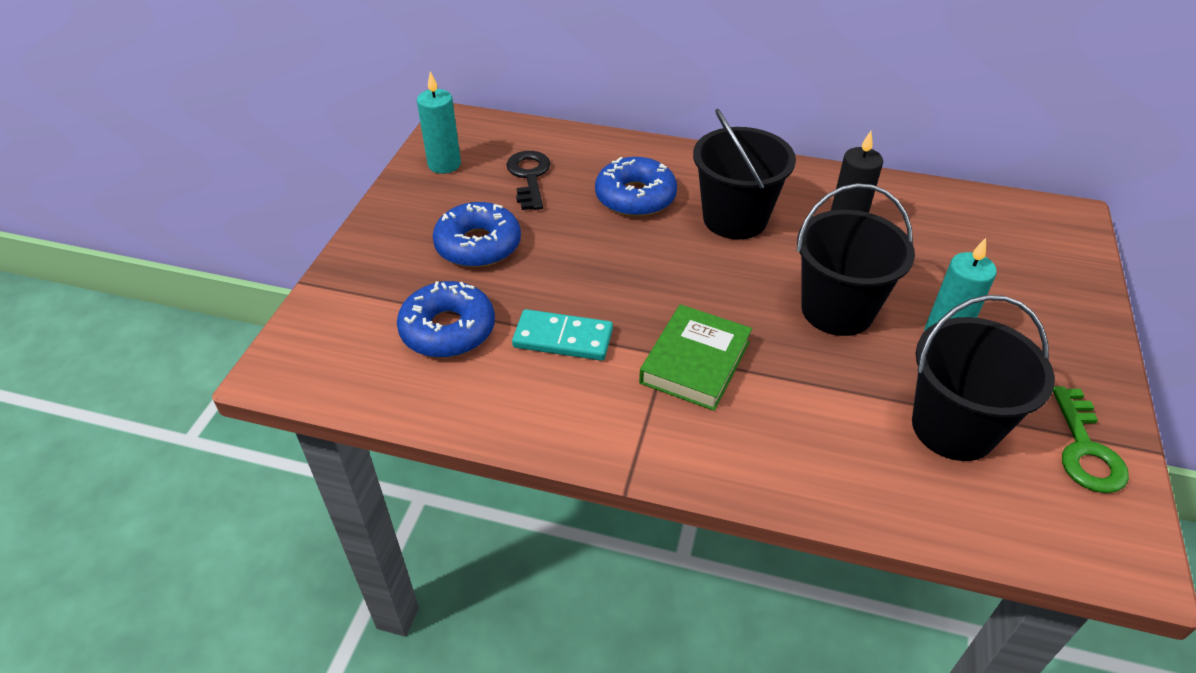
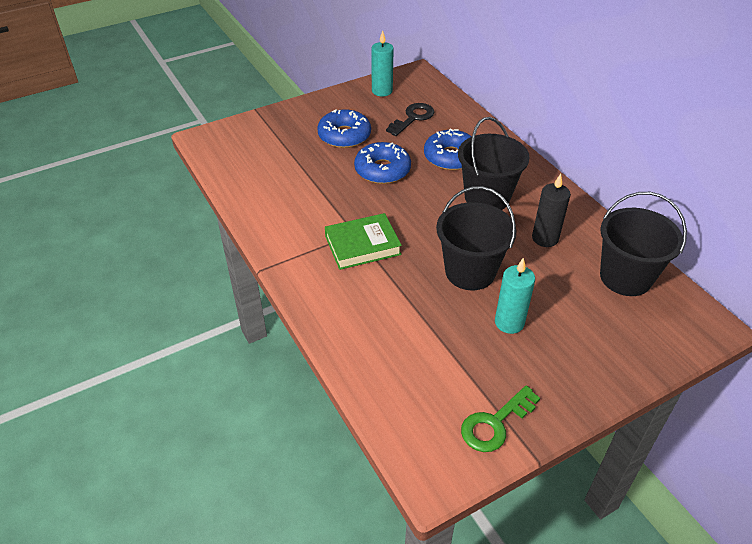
camera: 45 degrees right, 0 degrees up
(448, 330) = (281, 163): blue donut -> blue donut (382, 170)
(563, 338) = (321, 197): turquoise domino -> none
(953, 428) = (440, 360): black bucket -> black bucket (625, 277)

